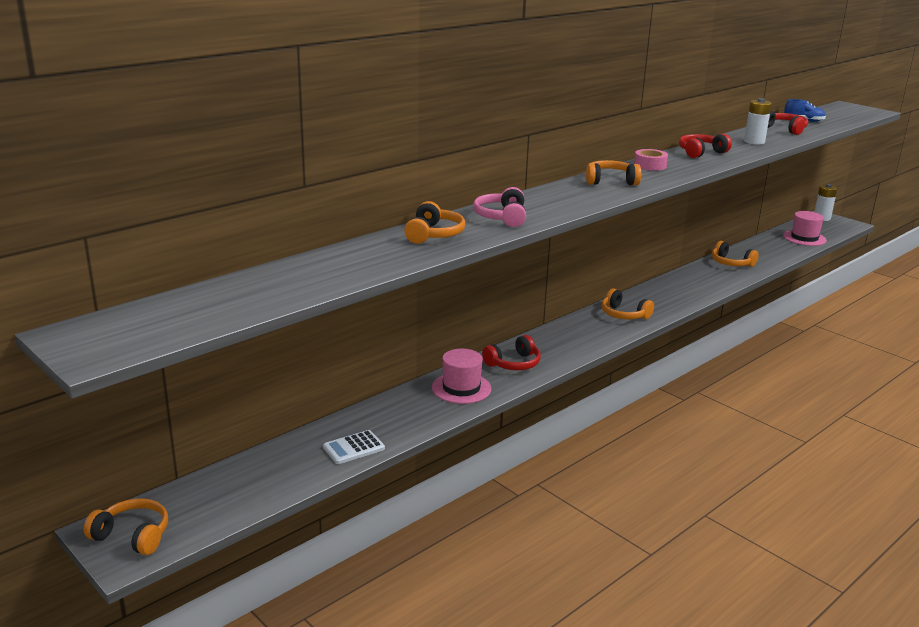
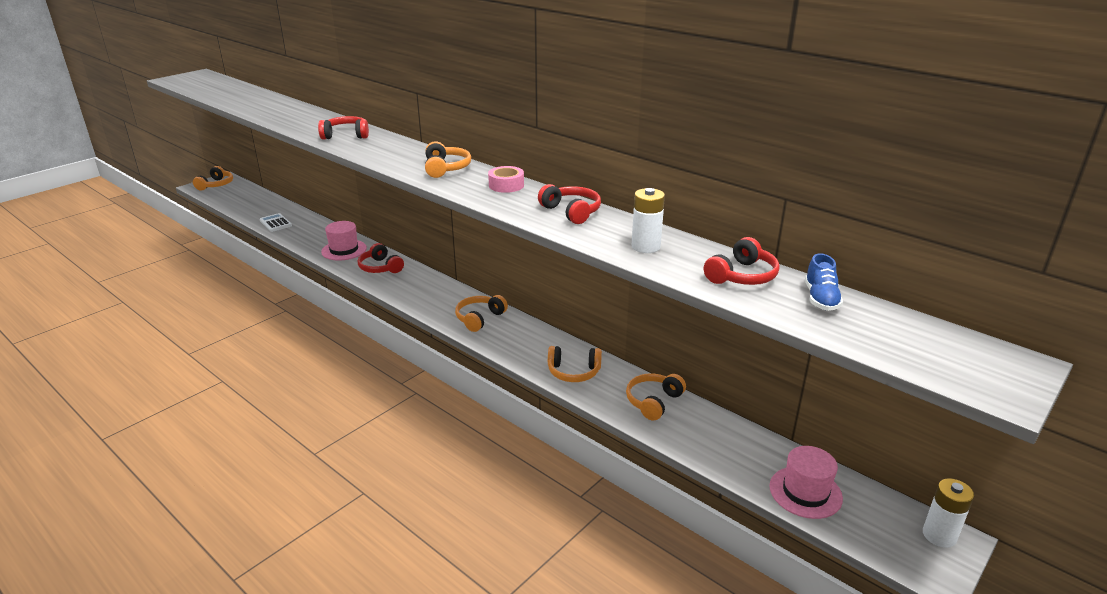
camera: 85 degrees right, 5 degrees up
(434, 234) = (312, 120): orange headphones -> orange headphones (573, 372)
(501, 217) = (346, 135): pink headphones -> red headphones

